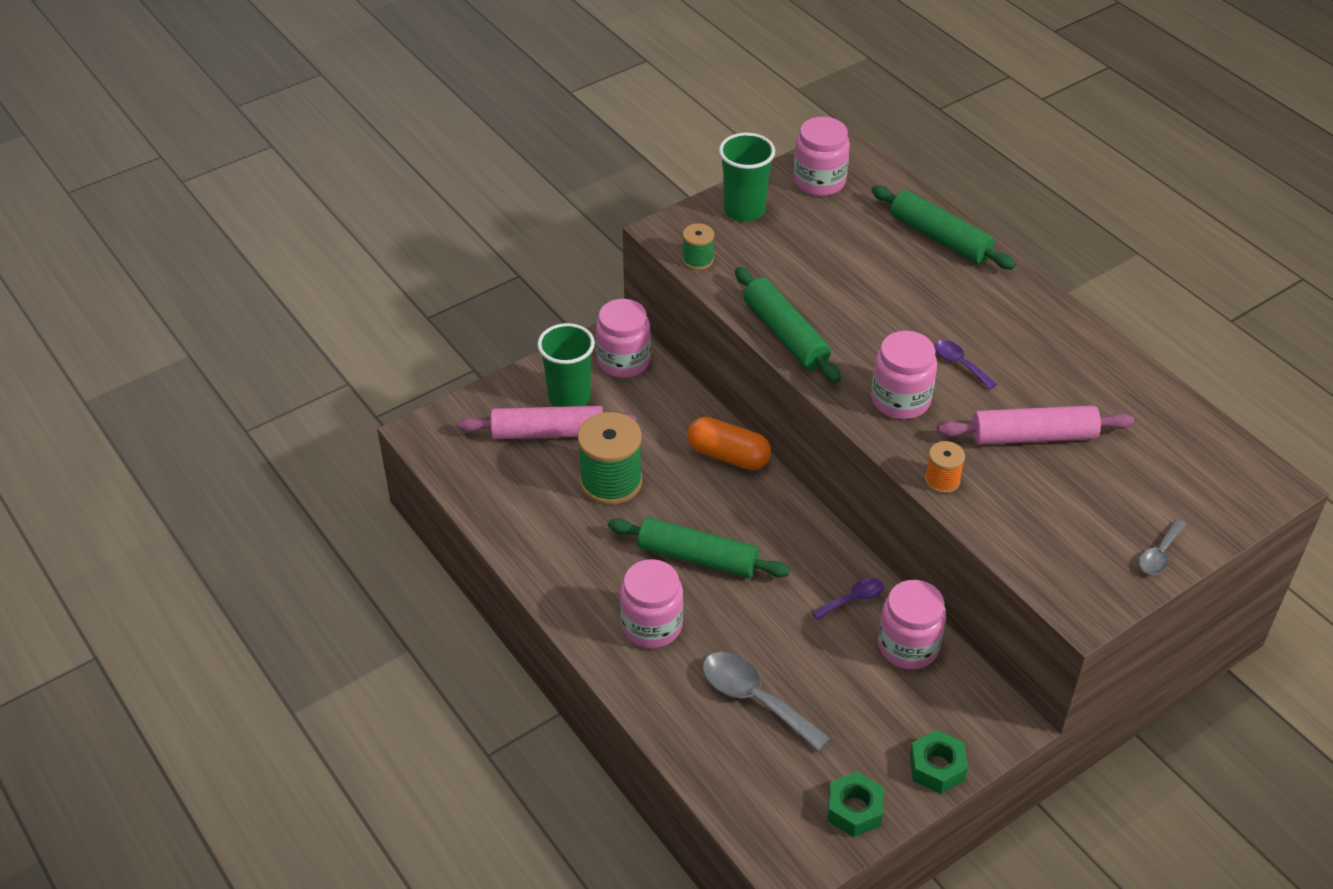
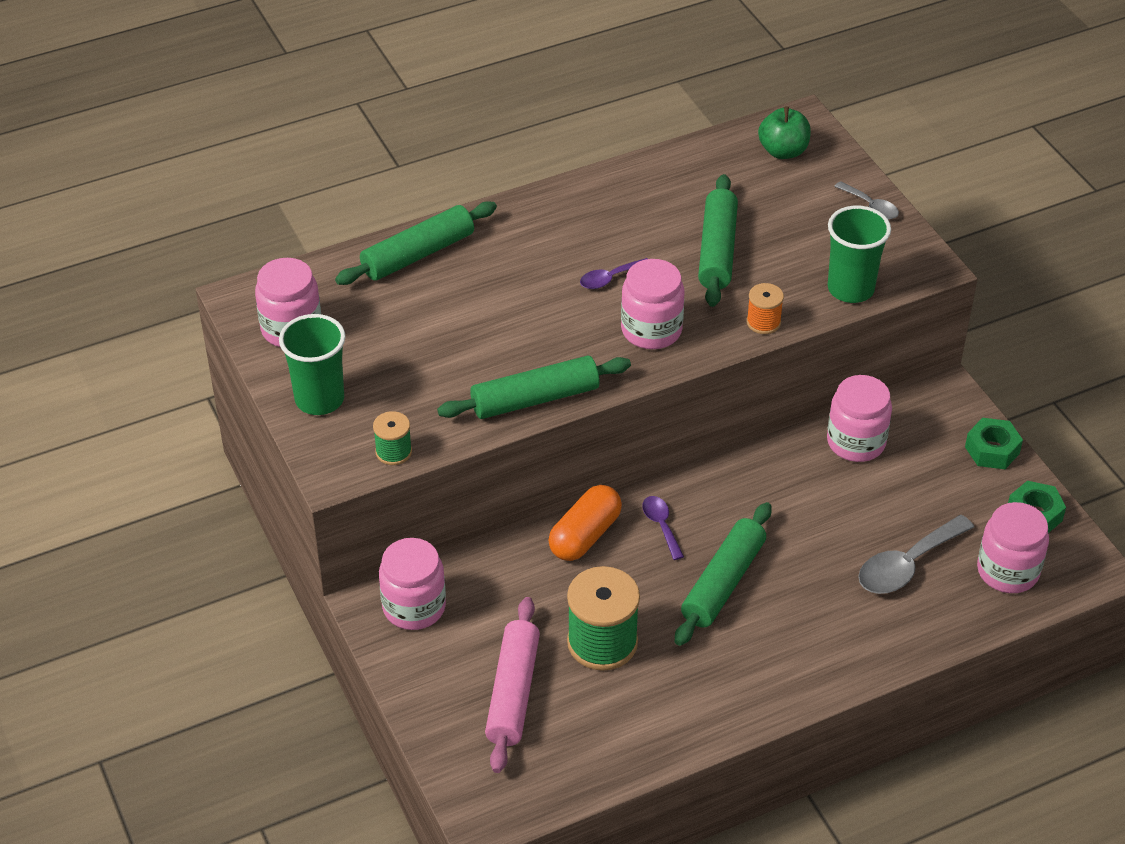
camera: 80 degrees left, 0 degrees up
(569, 397) = (461, 666): green cup -> green cup (850, 289)
(651, 625) = (808, 633): pink jar -> pink jar (1007, 571)
(853, 599) = (794, 470): purple spoon -> purple spoon (661, 525)
(1033, 436) = (717, 250): pink rolling pin -> green rolling pin
(1214, 474) = (783, 151): none -> green apple

